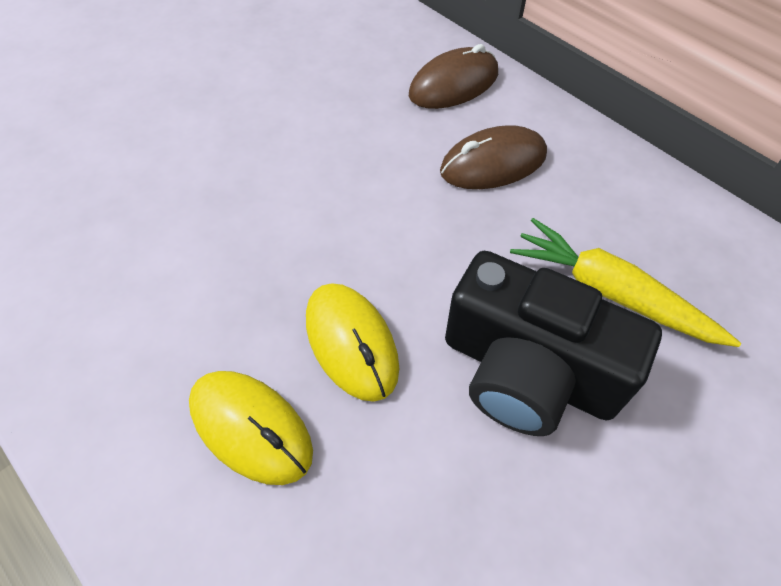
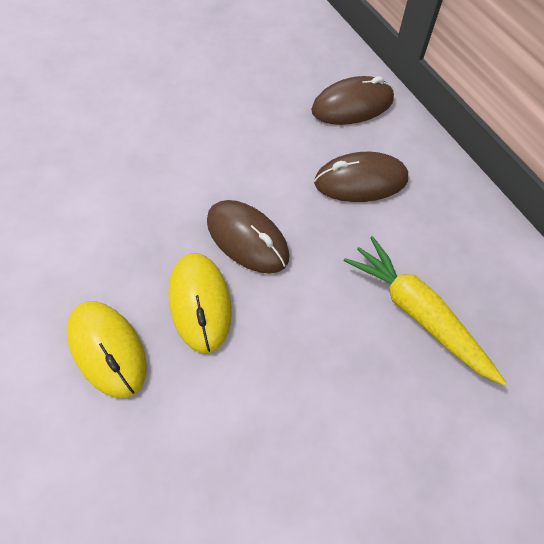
camera: 15 degrees right, 5 degrees up
(383, 255) = (247, 239): none -> brown mouse
(528, 371) = (327, 359): black camera -> none

